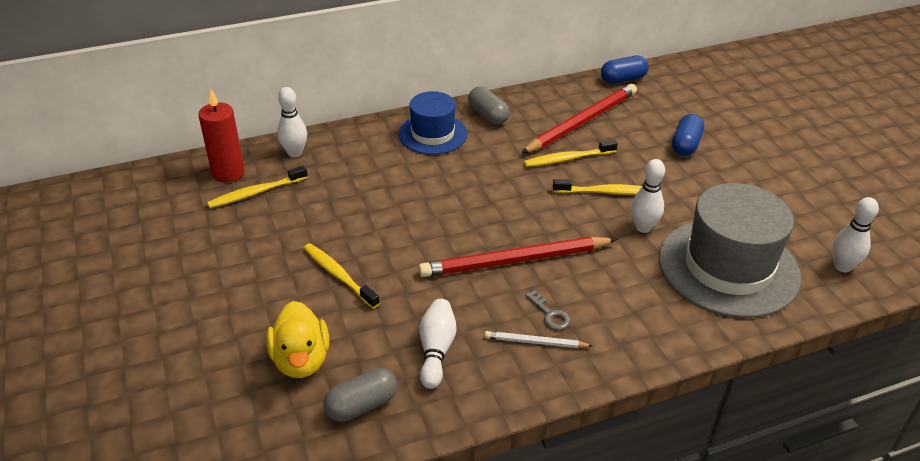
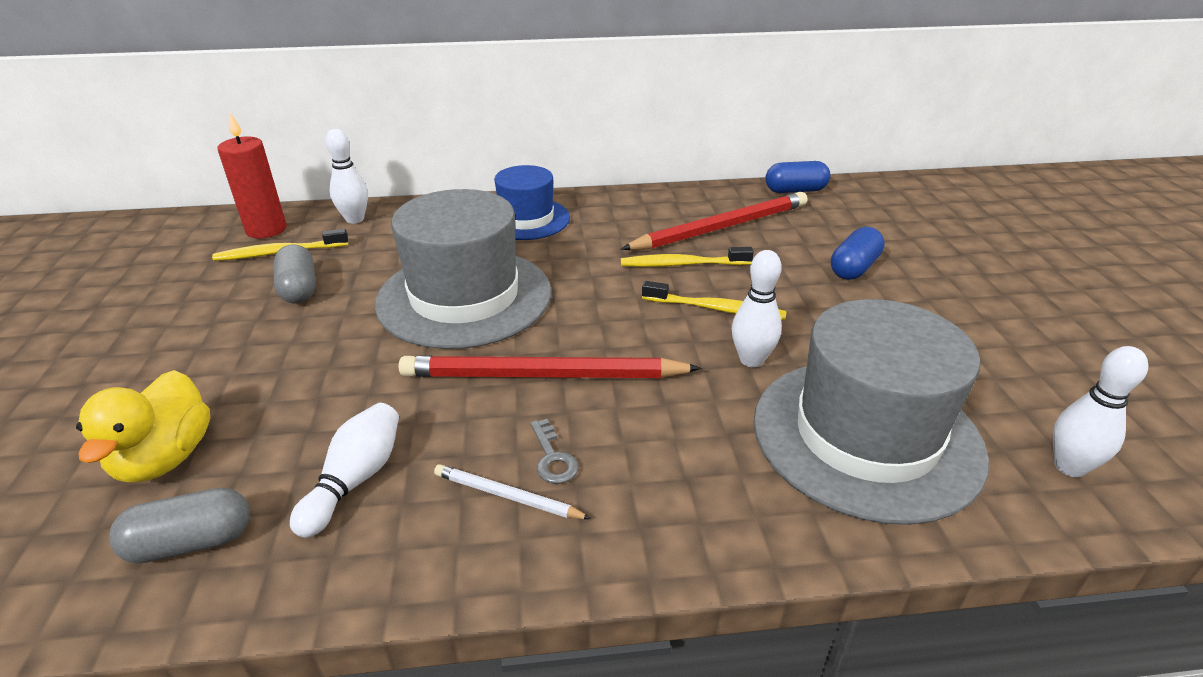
camera: 15 degrees right, 5 degrees down
(339, 275) = (300, 357): yellow toothbrush -> none
(426, 210) = (464, 297): none -> grey hat
(488, 115) = (605, 208): grey capsule -> grey capsule (299, 289)

